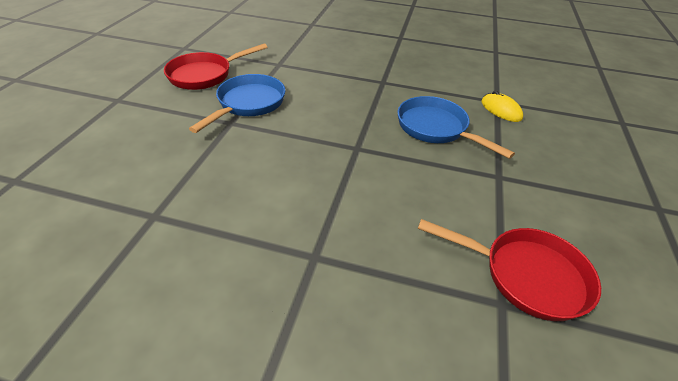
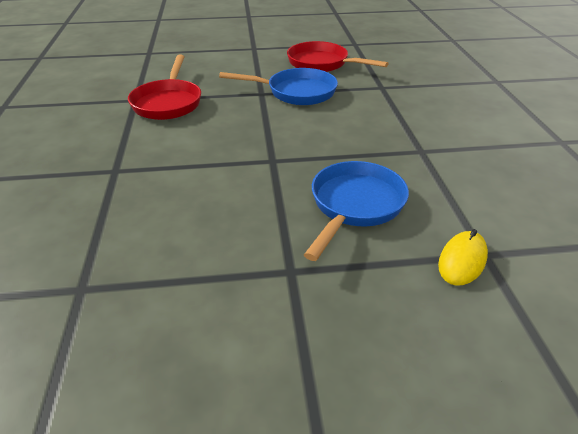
camera: 70 degrees right, 5 degrees down
(526, 275) = (123, 305): red pan -> red pan (168, 102)

